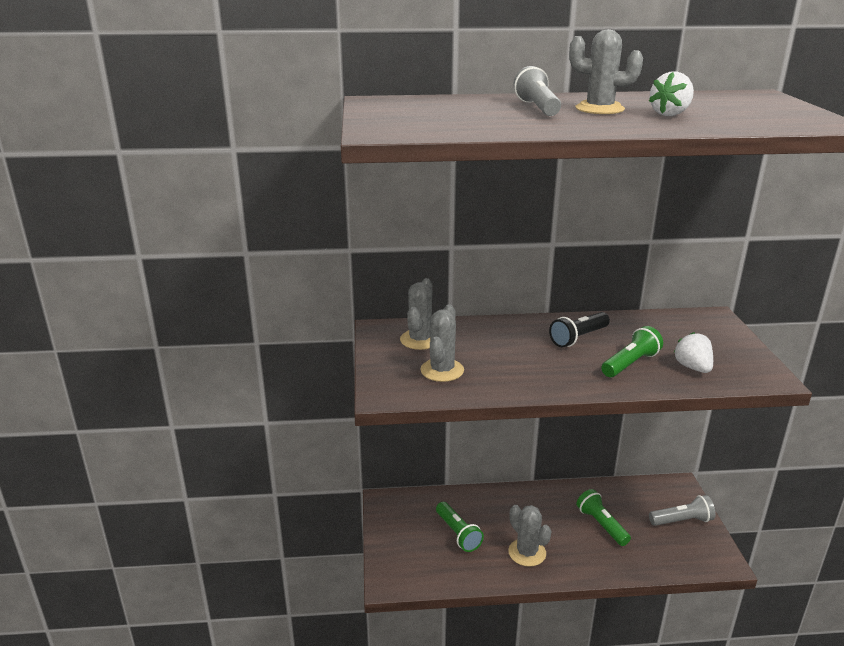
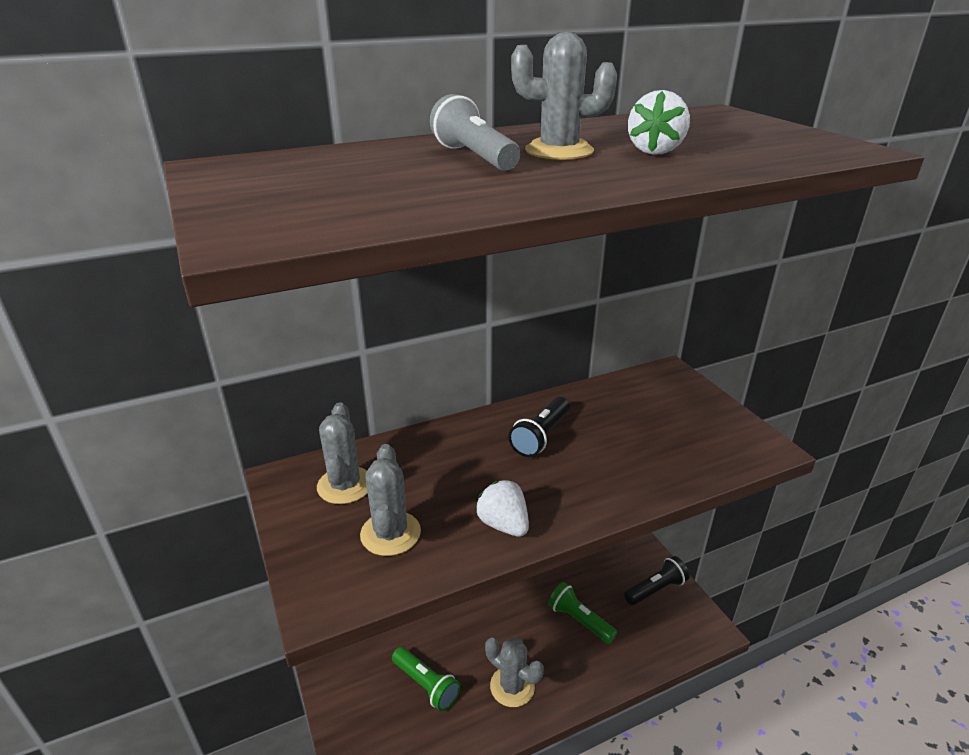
camera: 20 degrees left, 5 degrees up
(630, 364) = (615, 463): green flashlight -> none
(682, 521) = (656, 589): grey flashlight -> black flashlight
(692, 367) = (683, 452): white strawberry -> white strawberry (503, 524)

